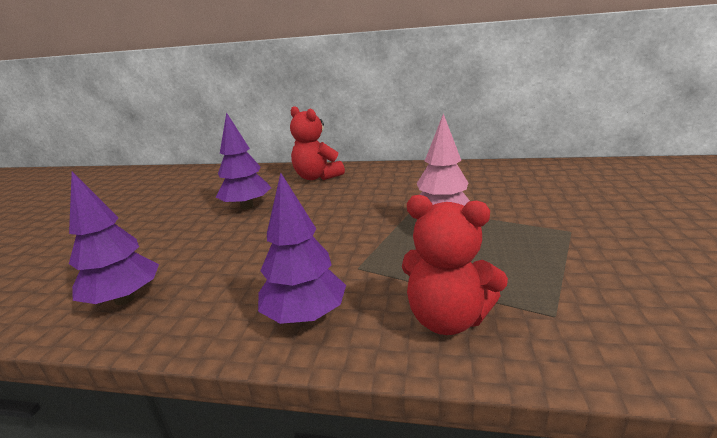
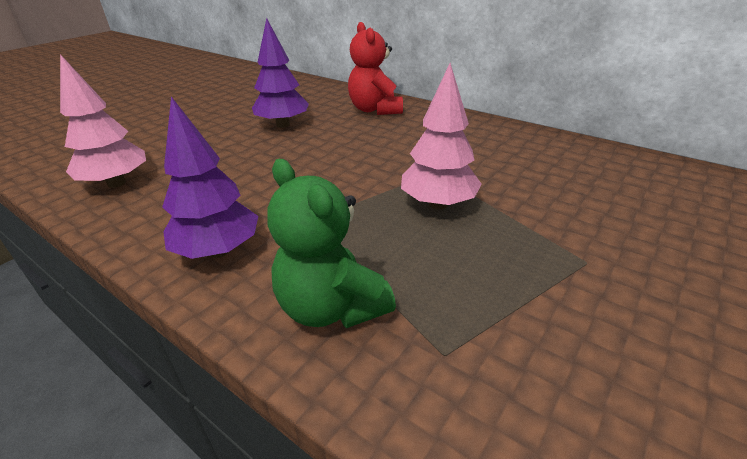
camera: 25 degrees right, 10 degrees up
(125, 299) = (117, 183): purple tree -> pink tree
(447, 318) = (331, 307): red teddy bear -> green teddy bear

